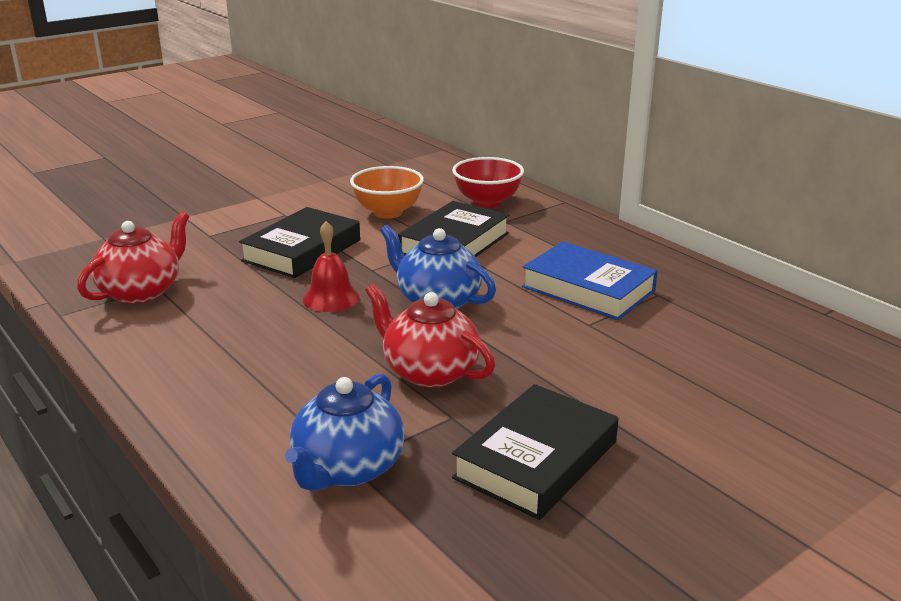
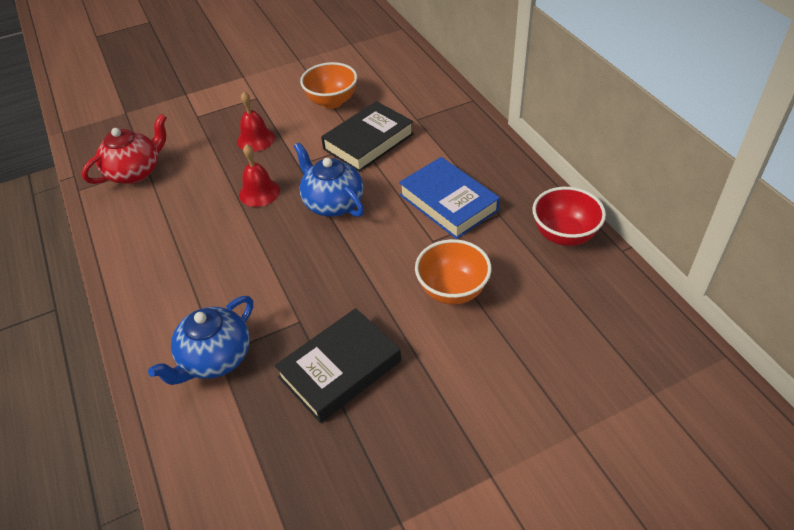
camera: 15 degrees right, 20 degrees up
(302, 250) = (256, 139): black book -> red bell
(429, 371) = (300, 275): red teapot -> none
(487, 202) = (411, 96): red bowl -> red bowl (564, 235)
(642, 367) = (452, 290): none -> orange bowl

